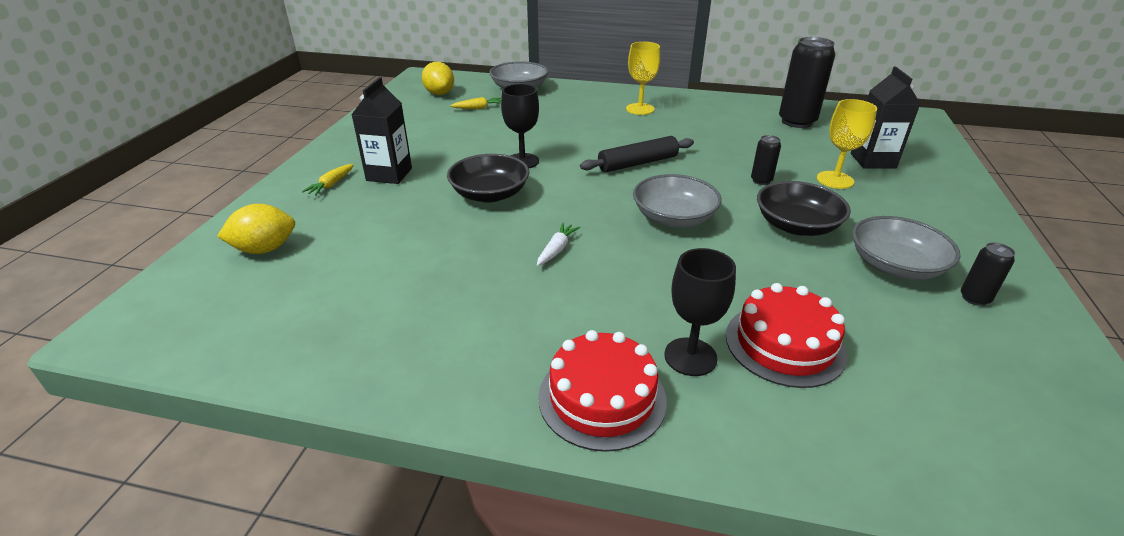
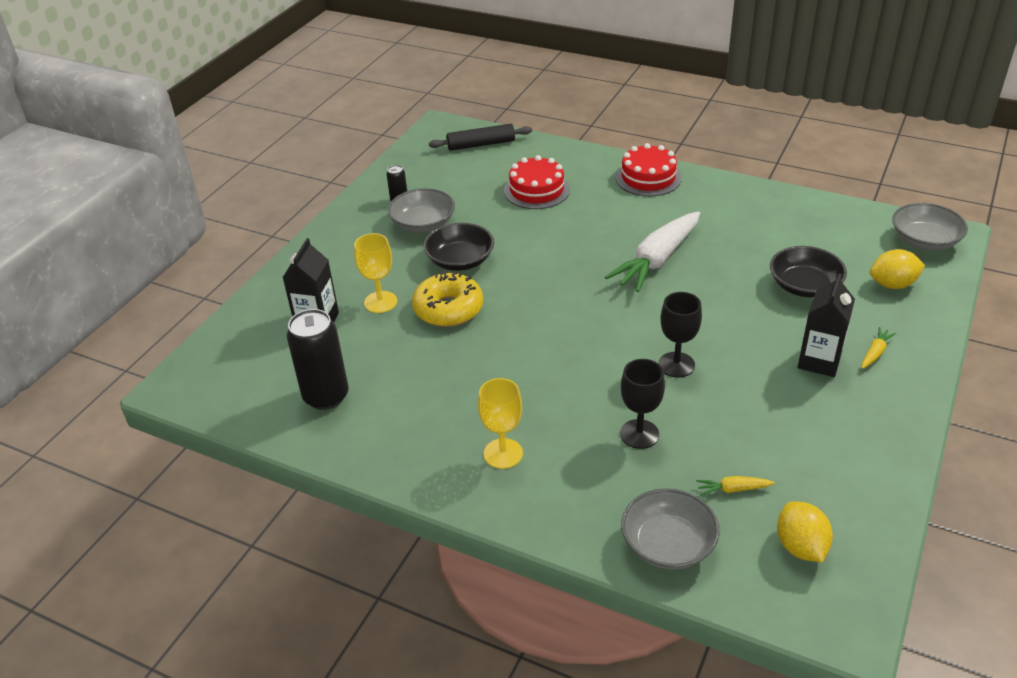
camera: 165 degrees left, 5 degrees up
(490, 194) = (711, 322): black bowl -> black bowl (804, 286)
(557, 249) = (657, 260): white carrot -> white carrot, size x2.44
(637, 163) = (554, 346): black rolling pin -> black rolling pin (481, 144)
(674, 218) = (553, 278): grey bowl -> grey bowl (924, 240)
(690, 357) = (593, 189): black goblet -> black goblet (639, 434)
(761, 181) = (448, 309): black can -> yellow donut

